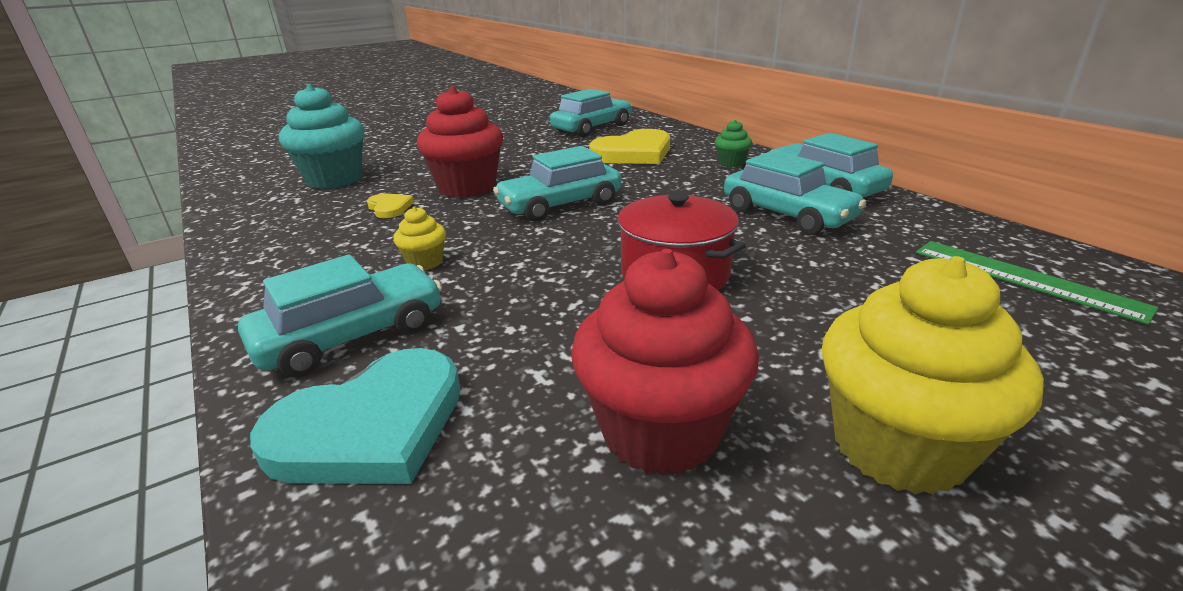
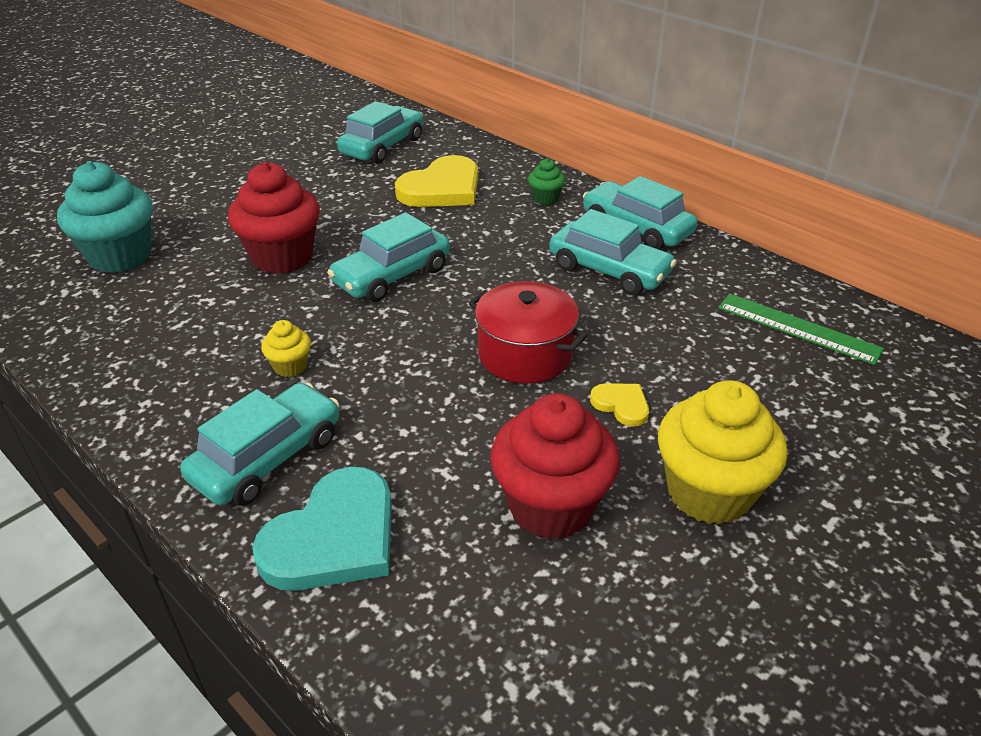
camera: 15 degrees left, 10 degrees up
(389, 208) = (212, 296): yellow heart -> yellow heart (621, 405)

